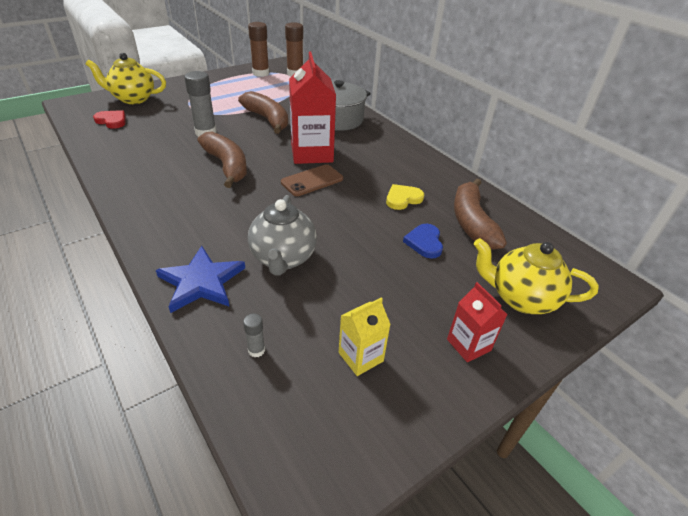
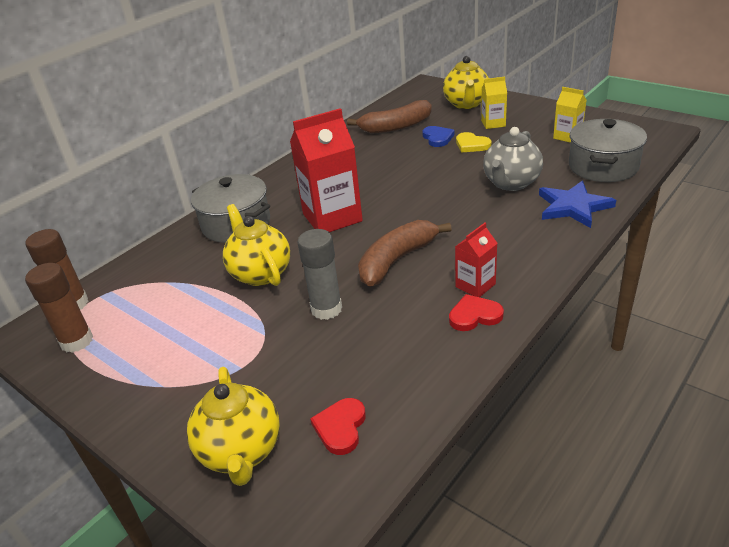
camera: 100 degrees left, 5 degrees down
(132, 178) = (474, 315): none -> red heart
(256, 350) = (603, 166): grey glue stick -> grey pot
(267, 119) = (260, 273): brown banana -> yellow teapot
(283, 258) = (511, 183): grey teapot -> grey teapot turned 135 degrees clockwise
(312, 181) = (388, 202): brown phone -> none
(403, 199) = (384, 156): yellow heart -> yellow heart (471, 145)
(424, 242) = (437, 138): blue heart -> blue heart turned 90 degrees counterclockwise
(442, 300) = (493, 123): none -> yellow carton
(468, 345) = (522, 112): red carton -> red carton (475, 285)

